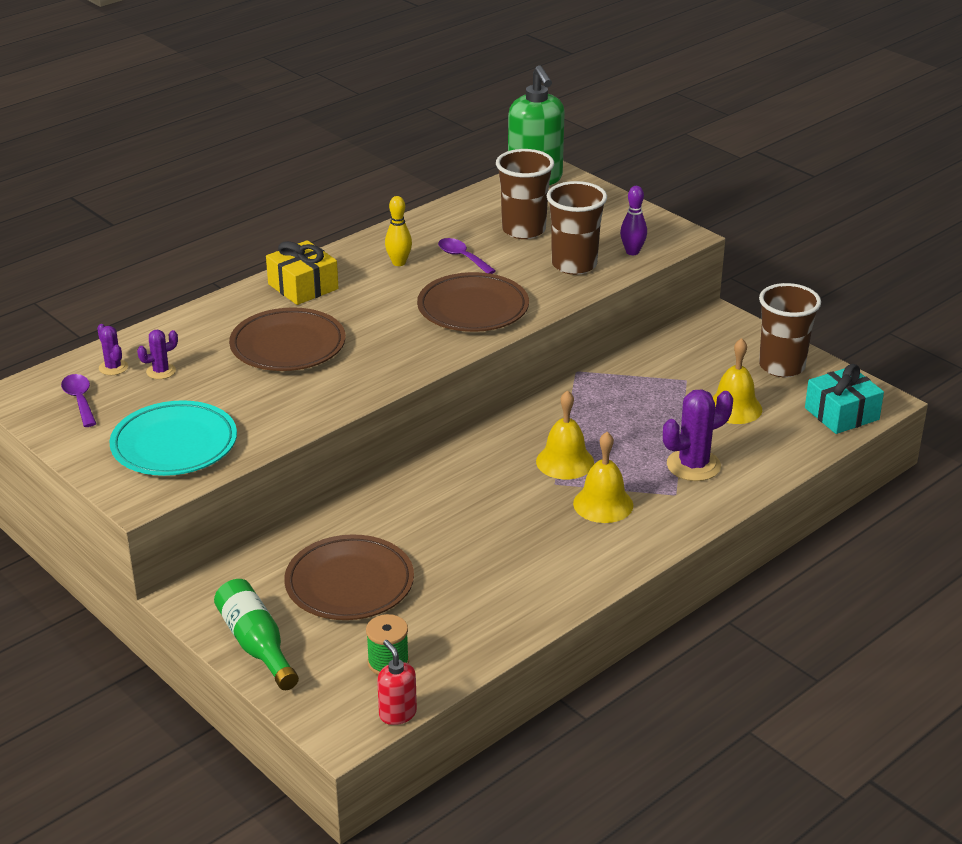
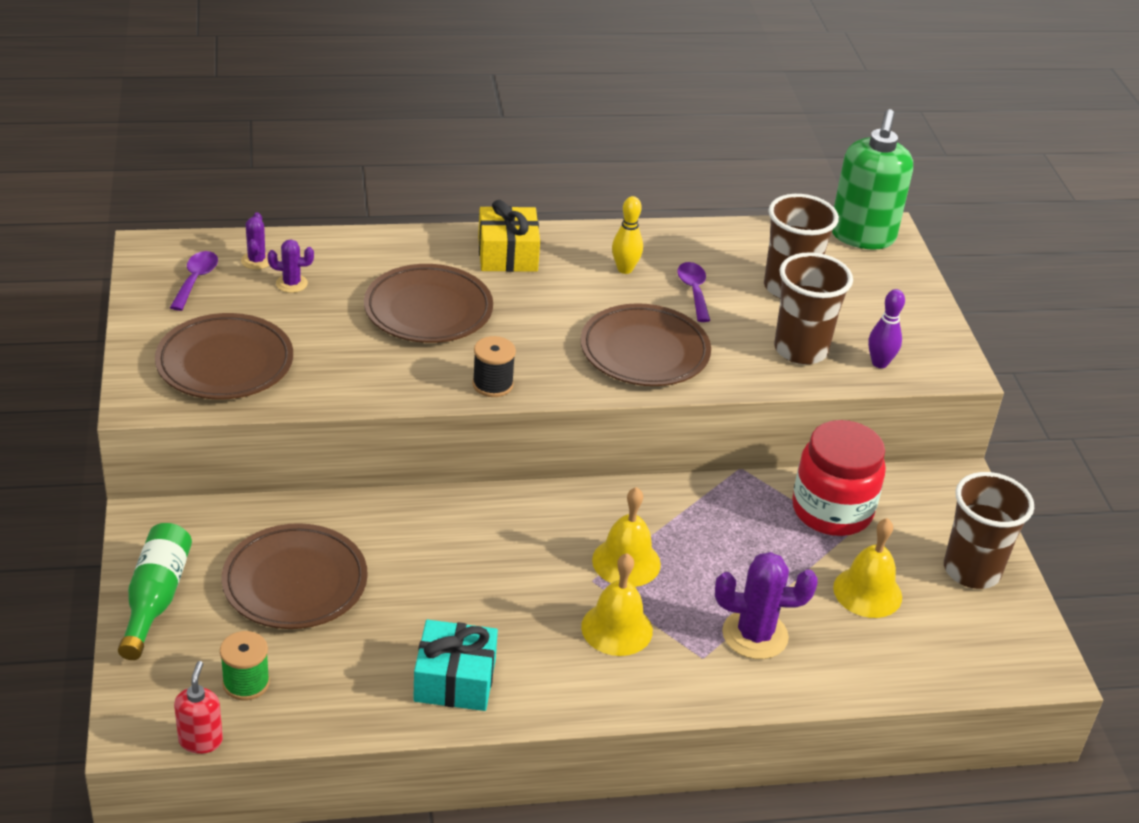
camera: 30 degrees right, 5 degrees up
(174, 445) = (225, 363): turquoise plate -> brown plate
(392, 373) = (492, 384): none -> black spool
(661, 370) = (832, 510): none -> red jar
(841, 414) = (984, 660): turquoise gift -> turquoise gift (455, 680)

